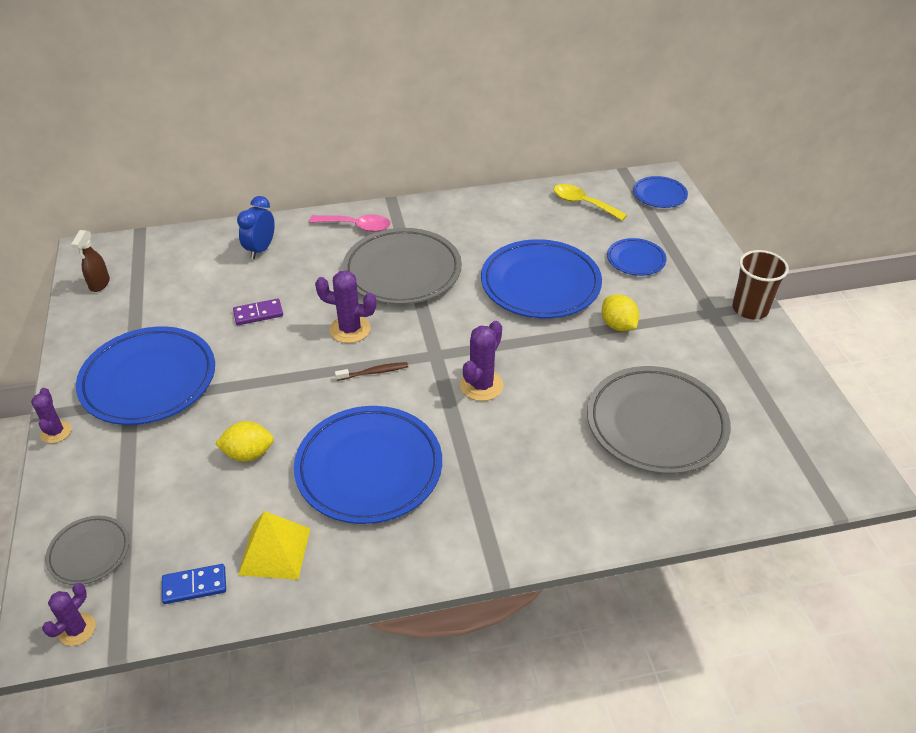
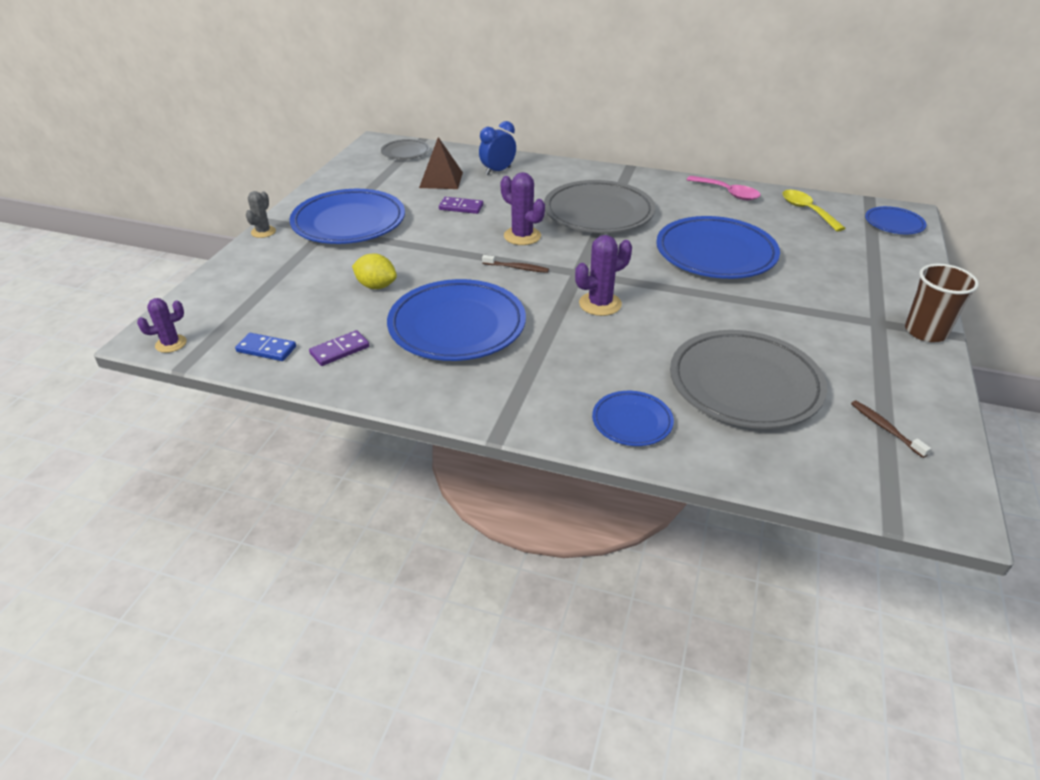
camera: 30 degrees right, 5 degrees down
(56, 432) = (263, 232): purple cactus -> grey cactus
(89, 552) = (219, 304): grey plate -> grey plate (405, 152)
(99, 284) = (367, 161): brown spray bottle -> none
(207, 283) = (441, 180): none -> brown pyramid
(275, 551) = (340, 350): yellow pyramid -> purple domino
(357, 226) = (586, 176): pink spoon -> pink spoon (728, 193)
(618, 325) = (767, 303): yellow lemon -> none
(636, 260) = (827, 262): blue plate -> blue plate (632, 421)
(779, 422) = (885, 428): none -> brown toothbrush

